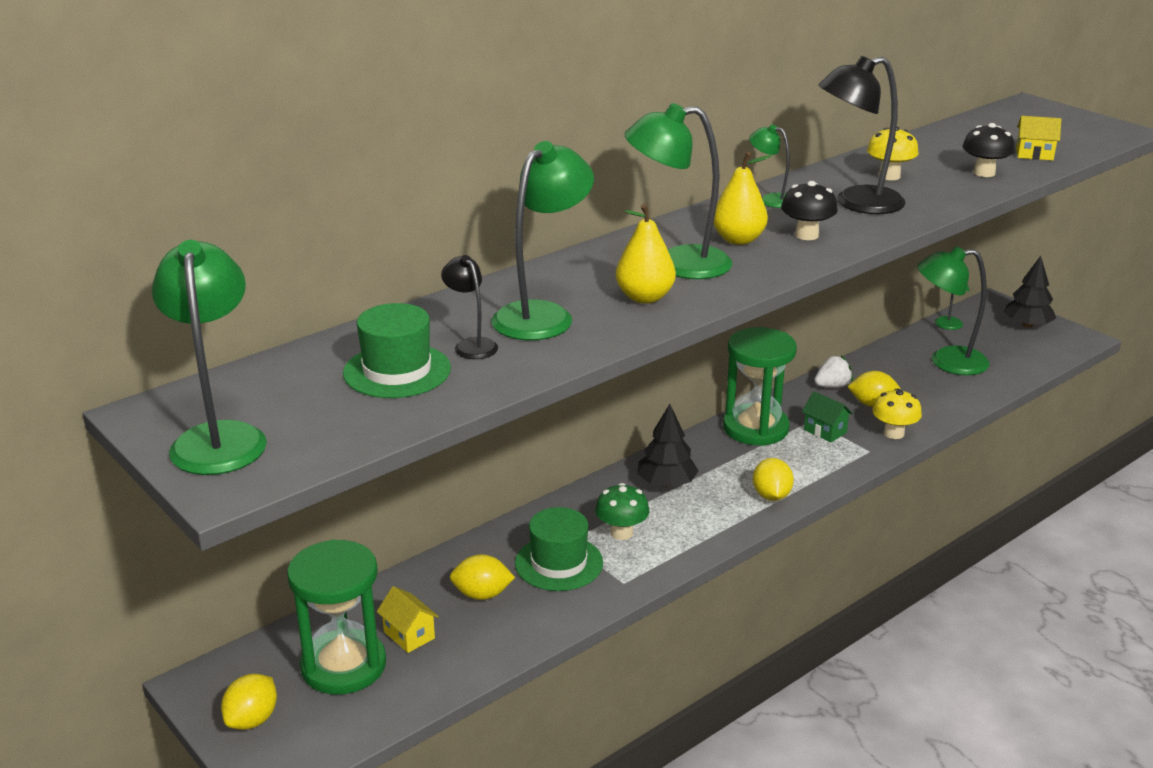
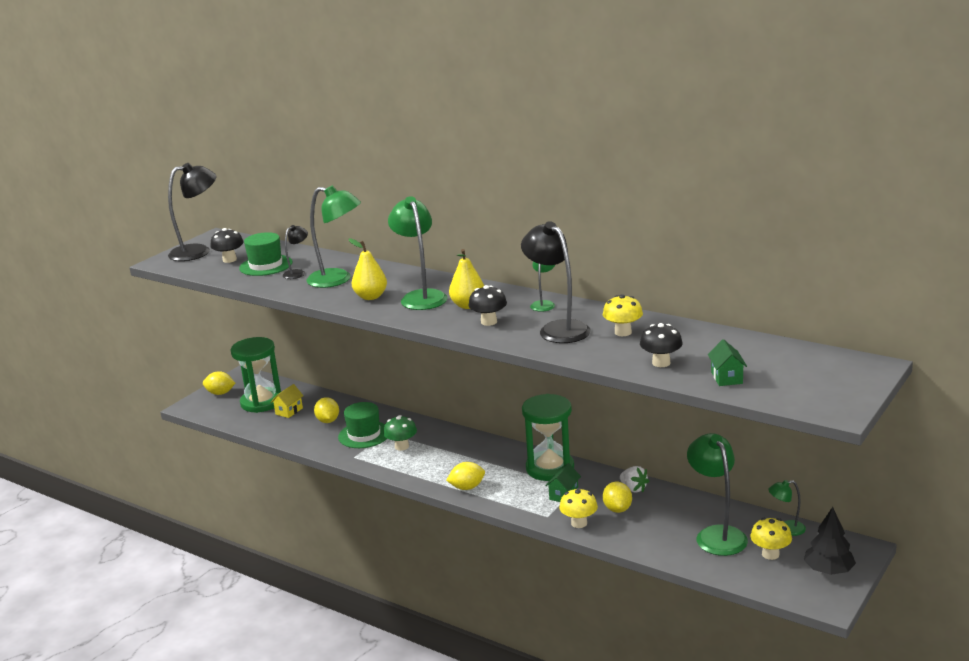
camera: 75 degrees right, 5 degrees down
(219, 437) = (198, 251): green lamp -> black lamp
(318, 405) = (229, 260): none -> black mushroom
(666, 483) = (462, 450): black tree -> none
(992, 344) = (770, 554): none -> yellow mushroom
(1034, 154) = (726, 378): yellow house -> green house

